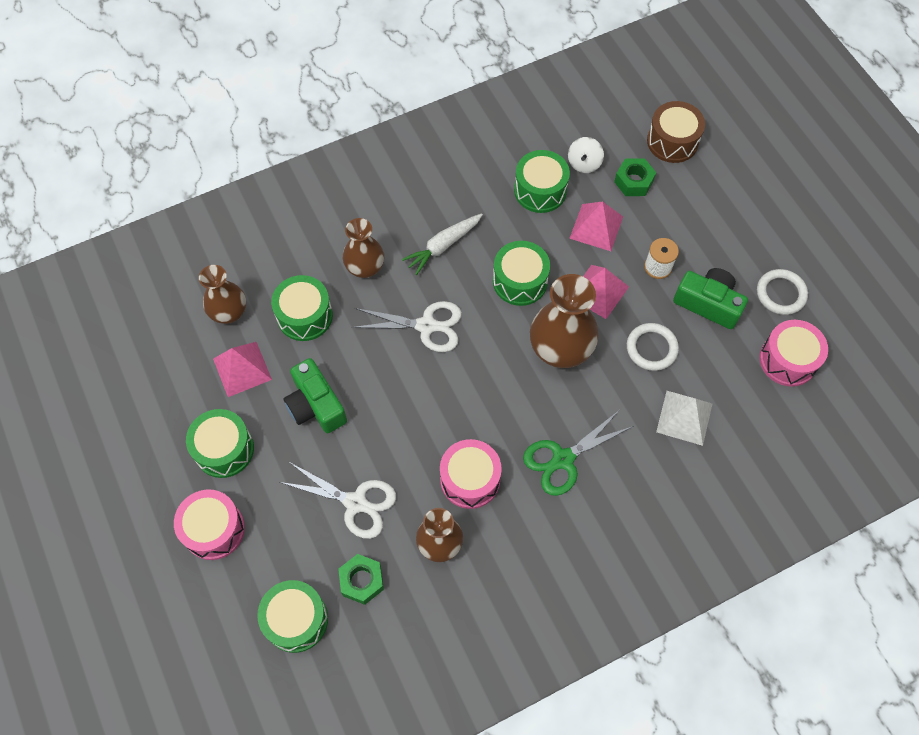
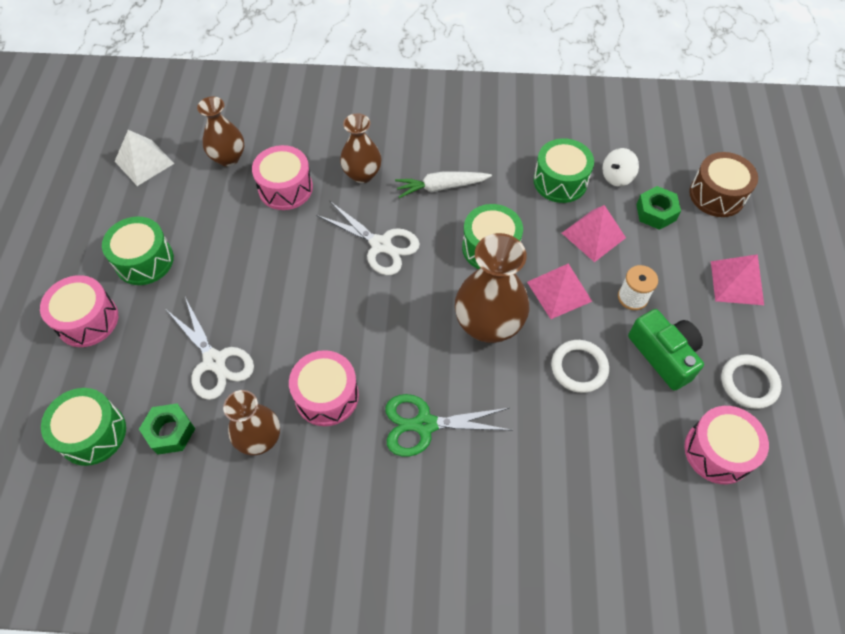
camera: 30 degrees right, 5 degrees down
(242, 369) = (205, 205): pink pyramid -> pink pyramid (737, 283)
(304, 316) = (285, 188): green drum -> pink drum
(315, 405) = (242, 263): green camera -> none
(684, 417) = (571, 450): white pyramid -> white pyramid (144, 162)

